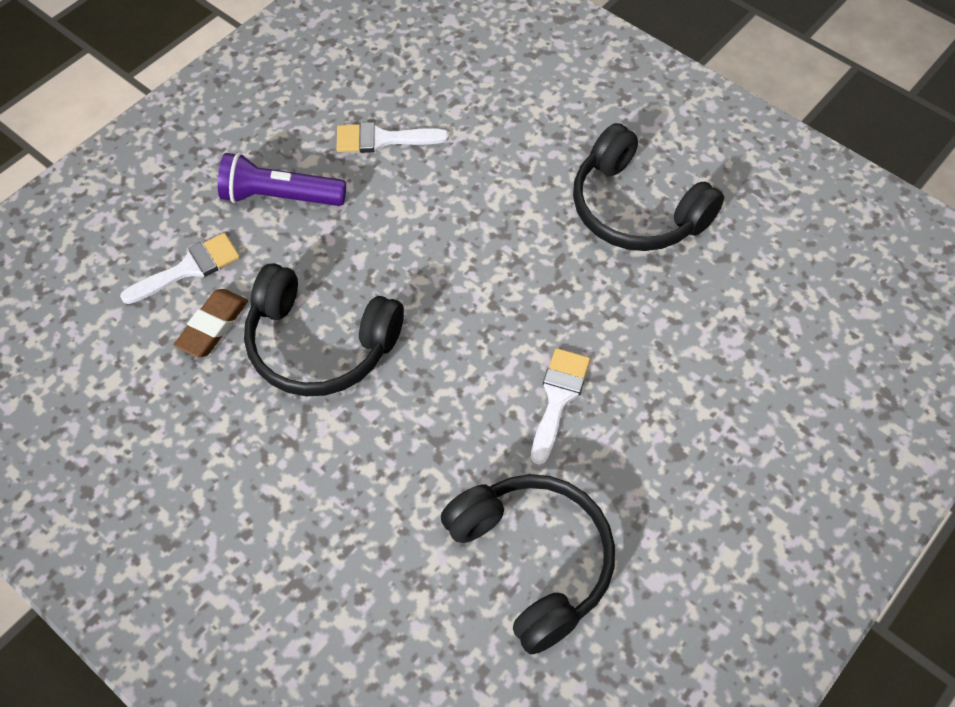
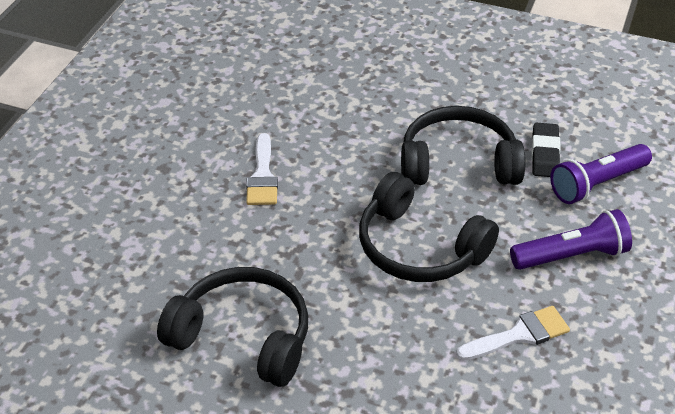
camera: 160 degrees right, 15 degrees down
(189, 268) = (597, 184): white brush -> purple flashlight
(213, 326) = (545, 154): brown eraser -> black eraser
(533, 560) = (247, 92): black headphones -> black headphones (419, 248)

